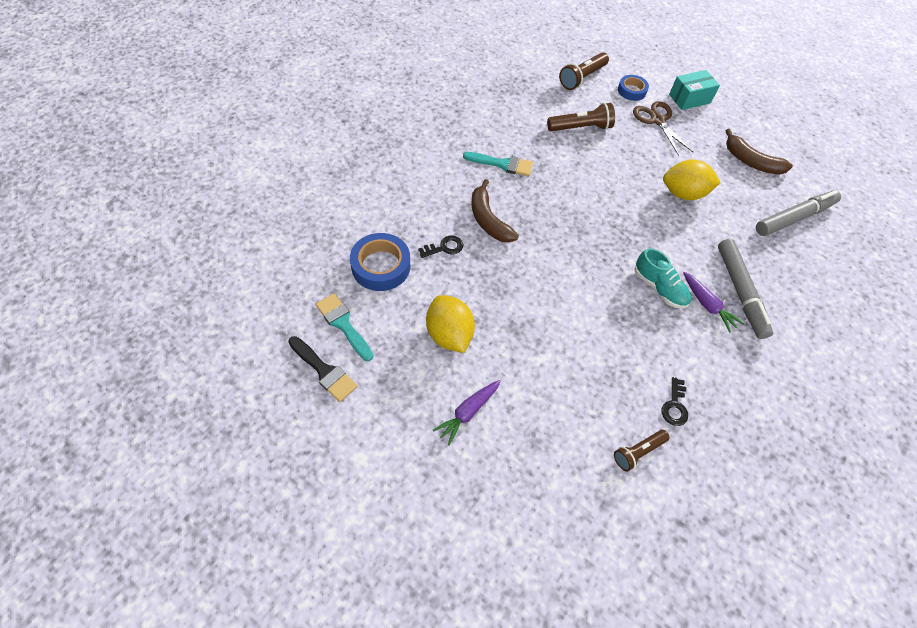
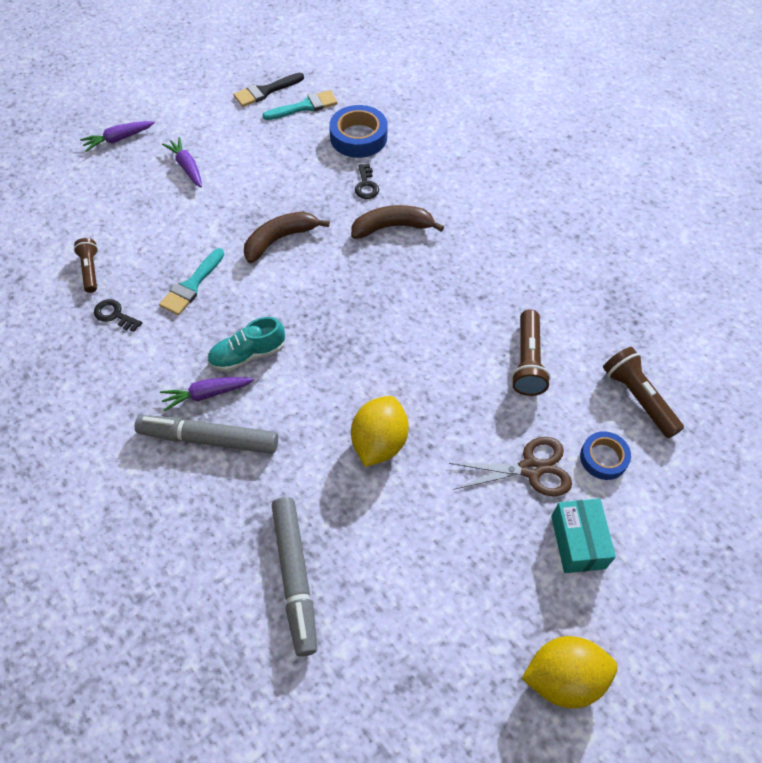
camera: 110 degrees right, 0 degrees up
(445, 510) = (119, 139): none -> purple carrot
(449, 334) = (266, 170): yellow lemon -> yellow lemon (563, 677)
(502, 164) = (474, 259): turquoise brush -> turquoise brush (191, 285)
(751, 161) = (418, 571): brown banana -> brown banana (280, 239)

